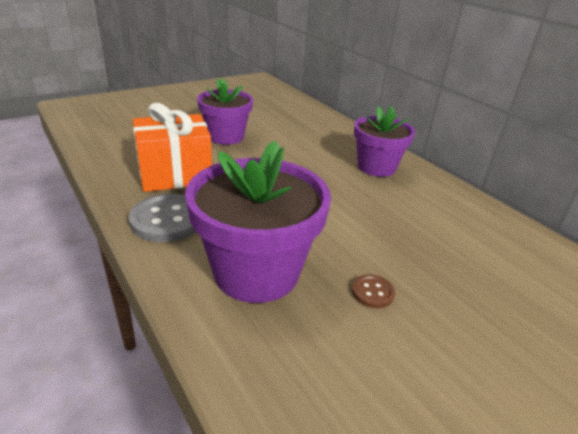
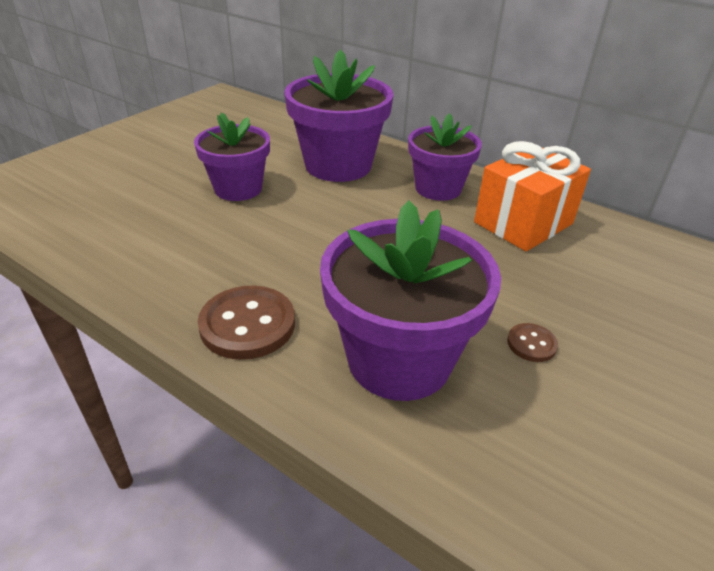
camera: 20 degrees left, 5 degrees up
(167, 220) = (247, 324): grey button -> brown button
(175, 175) = (212, 259): orange gift -> orange gift (523, 223)
(309, 136) = (338, 165): none -> purple flower pot

